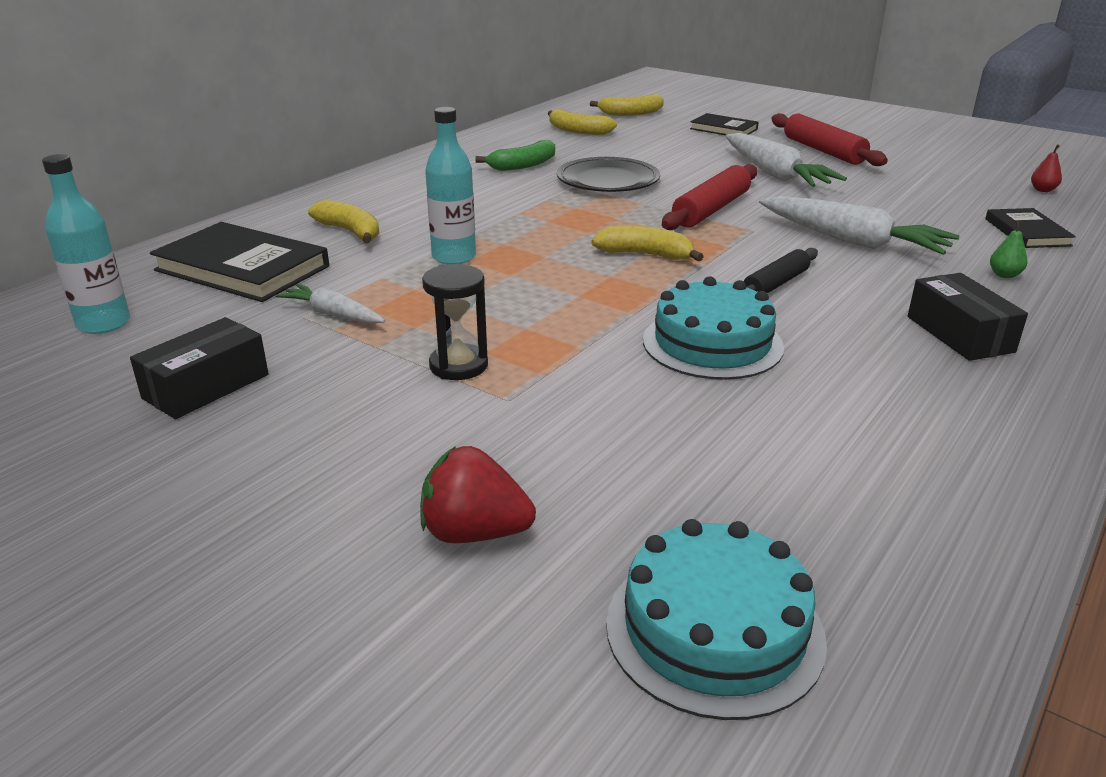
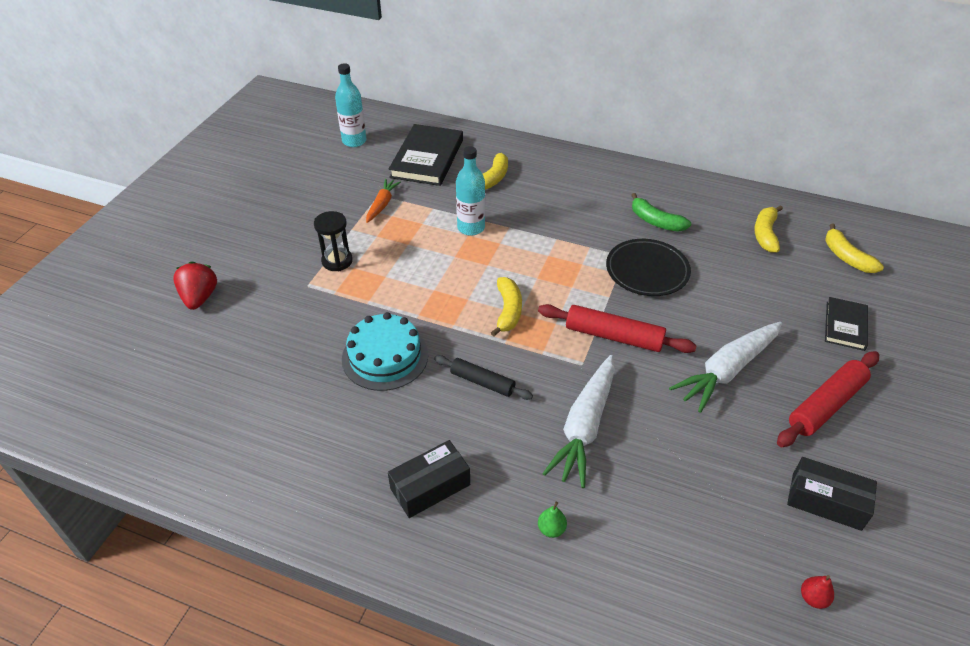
camera: 75 degrees right, 15 degrees up
(206, 386) = (303, 190): black box -> black box (826, 501)
(333, 314) = (382, 204): white carrot -> orange carrot
(714, 630) = (139, 378): turquoise cake -> none
(1027, 232) = (666, 562): black book -> none

